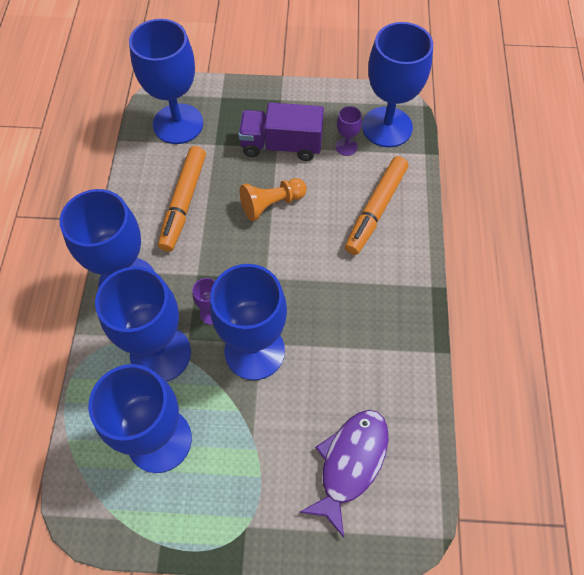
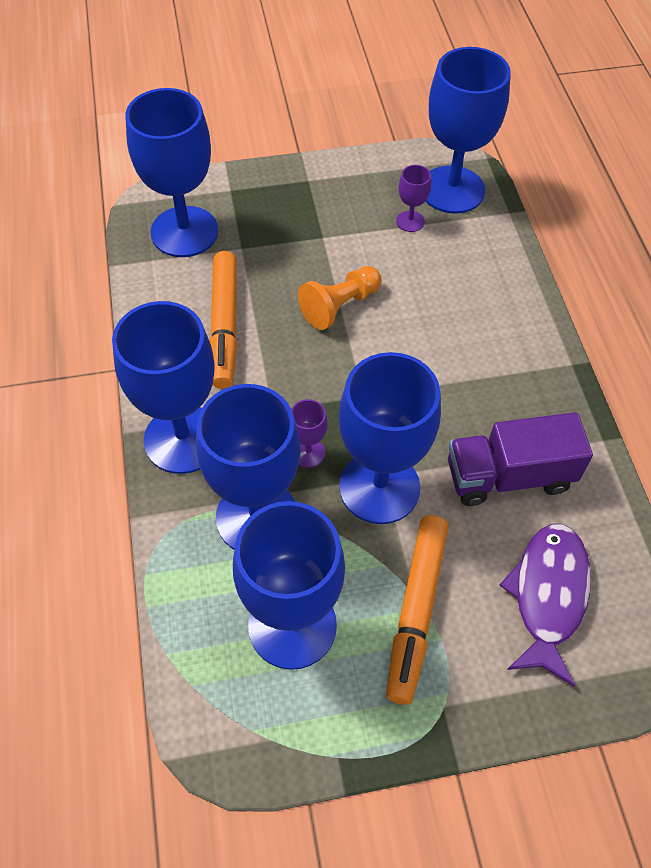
camera: 15 degrees left, 5 degrees down
(281, 145) = (328, 234): purple truck -> purple truck (509, 476)
(376, 209) = (473, 288): orange marker -> orange marker (416, 610)

